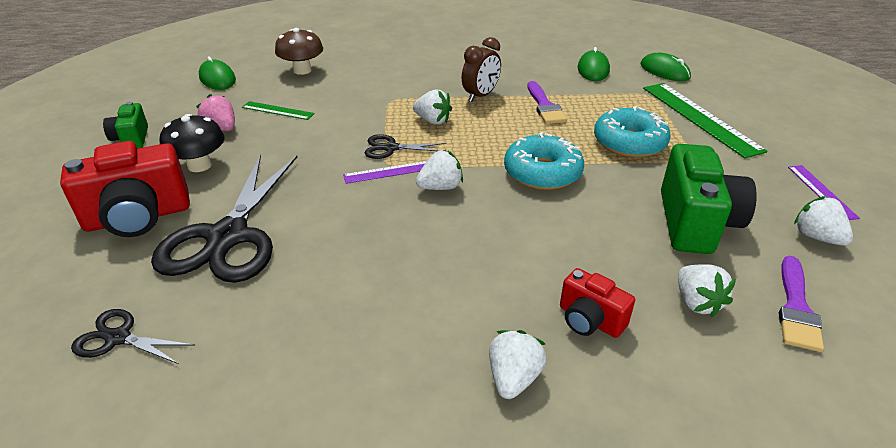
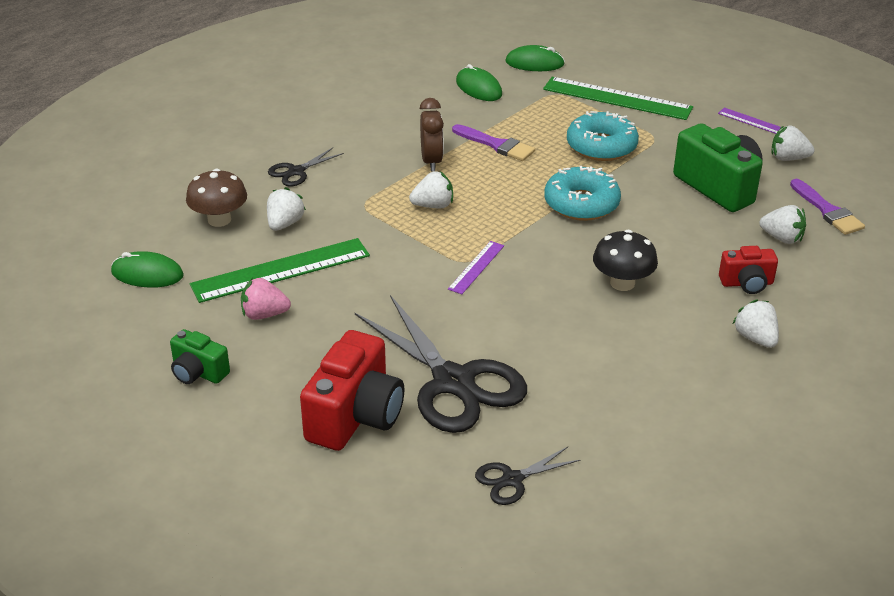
camera: 45 degrees left, 0 degrees up
(199, 165) = (316, 353): black mushroom -> black mushroom (622, 283)
(277, 110) = (281, 270): green ruler -> green ruler, size x1.96
(391, 148) = (443, 247): black scissors -> black scissors (296, 172)
(440, 187) = (533, 256): white strawberry -> white strawberry (284, 224)

